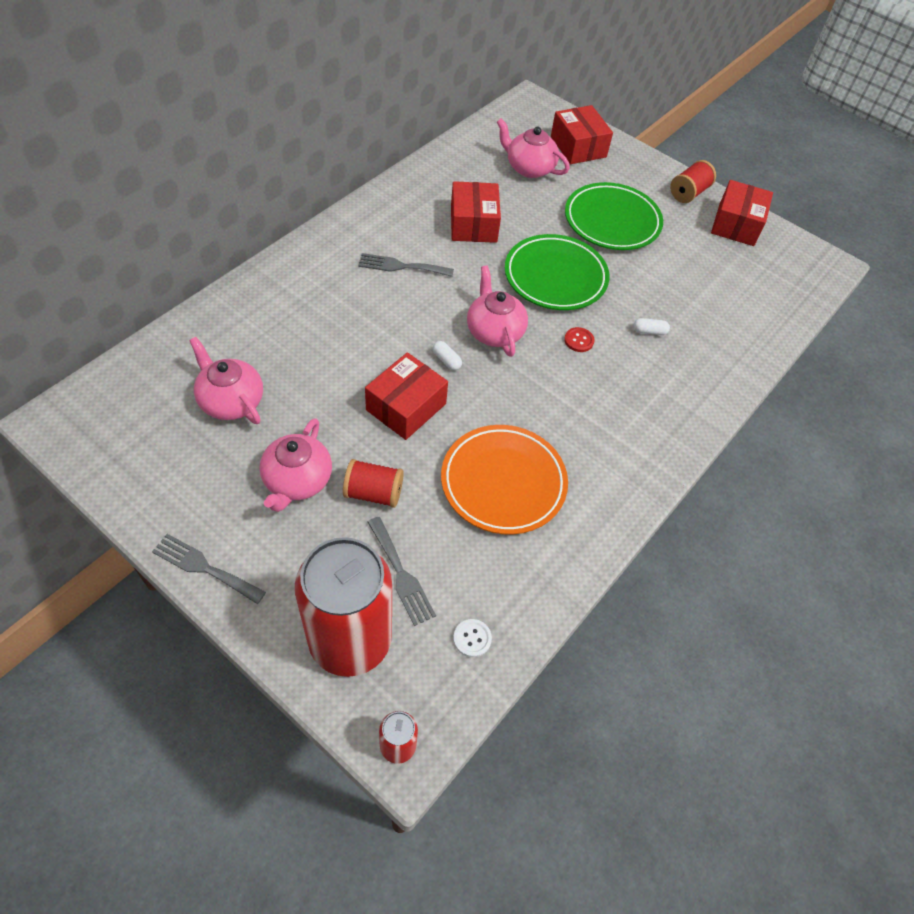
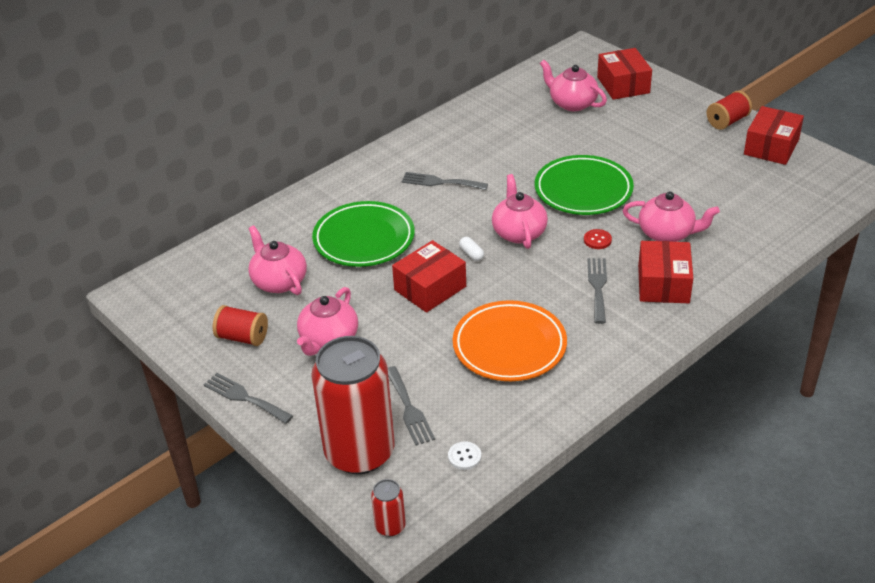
camera: 15 degrees right, 15 degrees down
(373, 493) = (393, 350): red spool -> red spool (242, 337)
(473, 224) = (512, 149): red box -> red box (663, 284)
(587, 401) = (598, 287): none -> grey fork
(612, 221) = (646, 145): green plate -> green plate (364, 239)
(649, 331) = (667, 233): white capsule -> pink teapot

